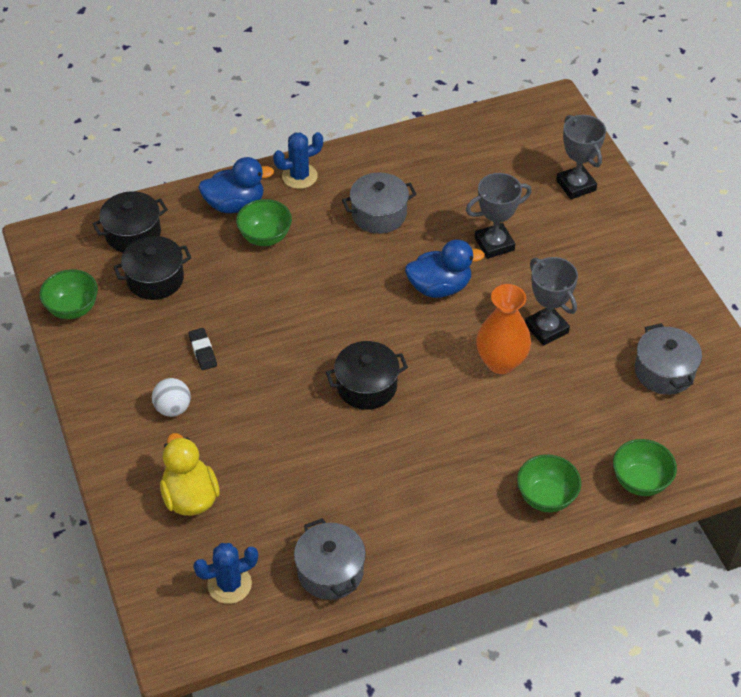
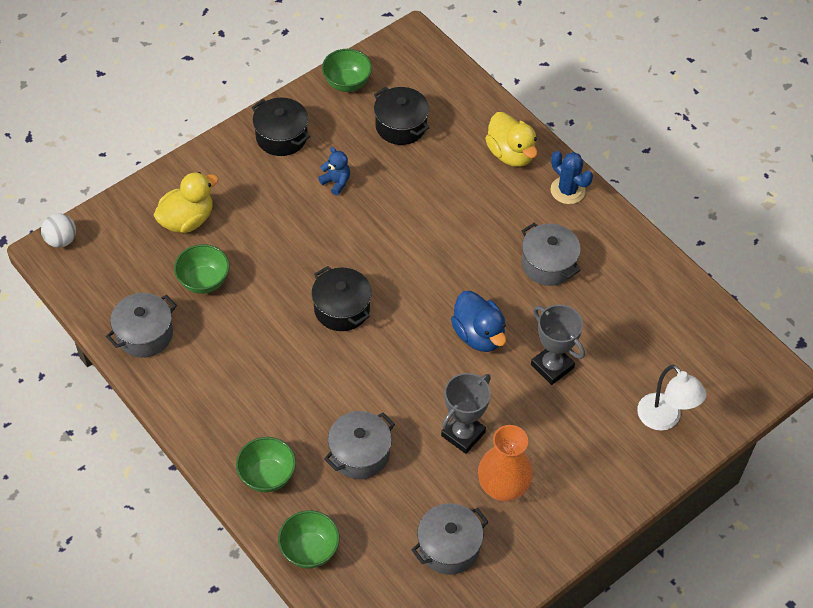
camera: 70 degrees right, 5 degrees up
(133, 234) = (444, 95): black pot -> black pot (281, 137)
(173, 408) = (270, 181): white ball -> white ball (61, 240)
(202, 351) = (336, 182): black eraser -> blue teddy bear
(229, 584) = (114, 270): blue cactus -> none
(235, 204) = (510, 154): blue duck -> yellow duck
(265, 237) = (481, 187): green bowl -> green bowl (204, 281)
(501, 362) = (408, 405): orange vase -> orange vase (502, 488)
(543, 414) = (360, 453): none -> grey pot
(576, 185) = (664, 419): grey trophy -> white lamp

